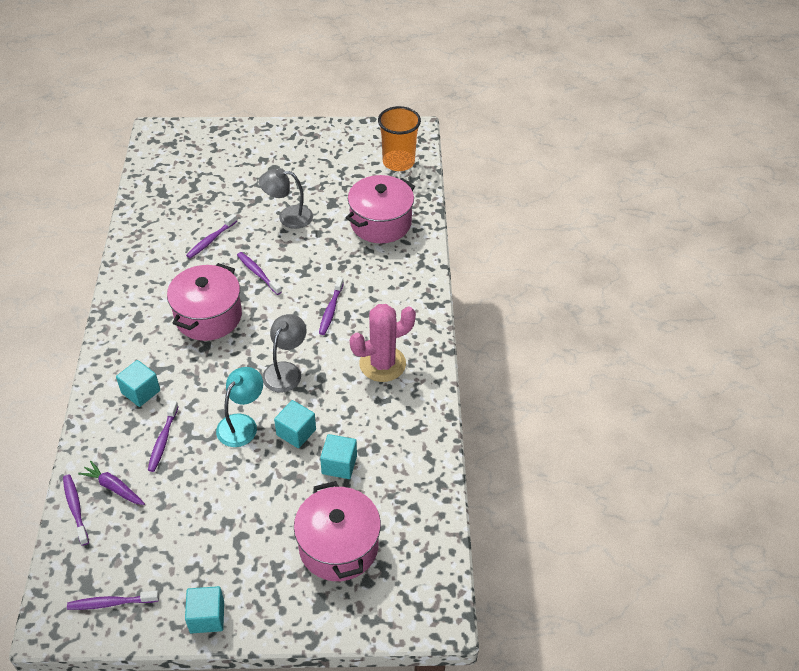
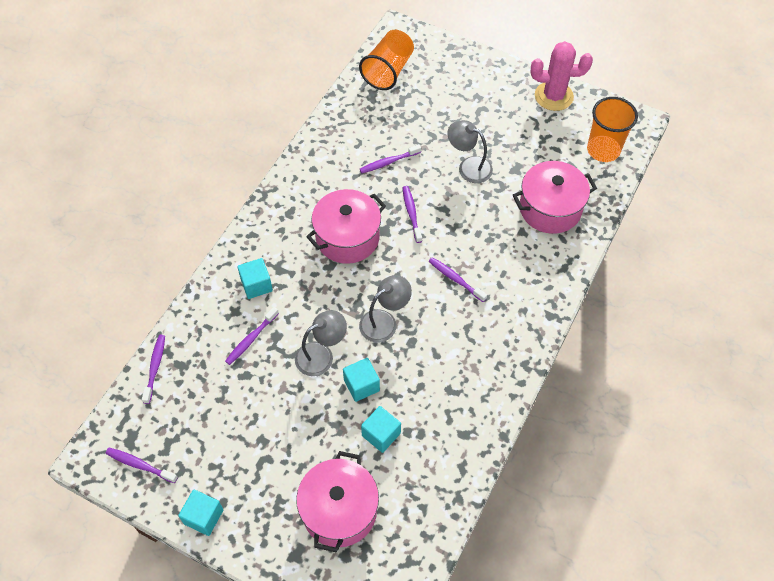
camera: 30 degrees right, 10 degrees up
(114, 487) = (192, 363): purple carrot -> none
(166, 167) = (388, 71): none -> orange cup
(242, 424) = (321, 355): turquoise lamp -> grey lamp
(331, 310) = (455, 279): purple toothbrush -> purple toothbrush turned 90 degrees clockwise
(382, 364) = (472, 355): pink cactus -> pink cactus (553, 96)

